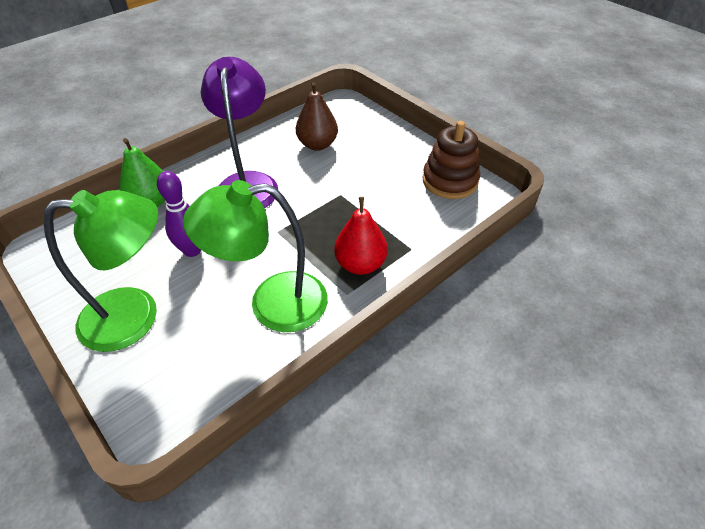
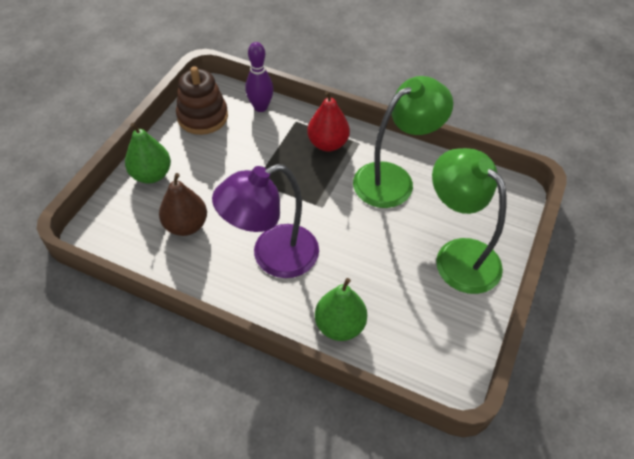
camera: 115 degrees left, 5 degrees up
(192, 250) = (377, 255): purple bowling pin -> purple bowling pin (260, 107)
(272, 303) = (393, 179): green lamp -> green lamp turned 90 degrees counterclockwise
(387, 137) = (151, 175): none -> green pear

